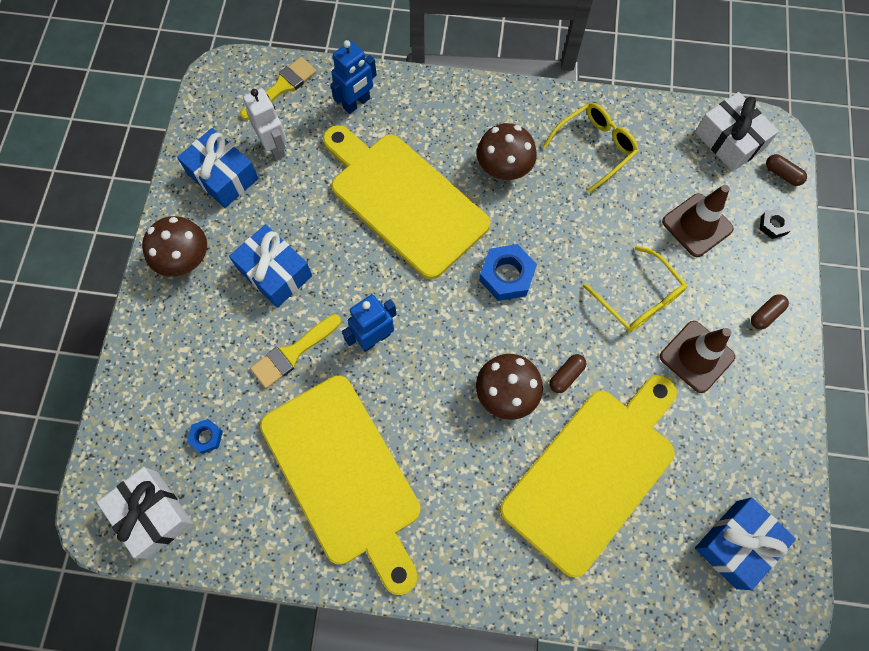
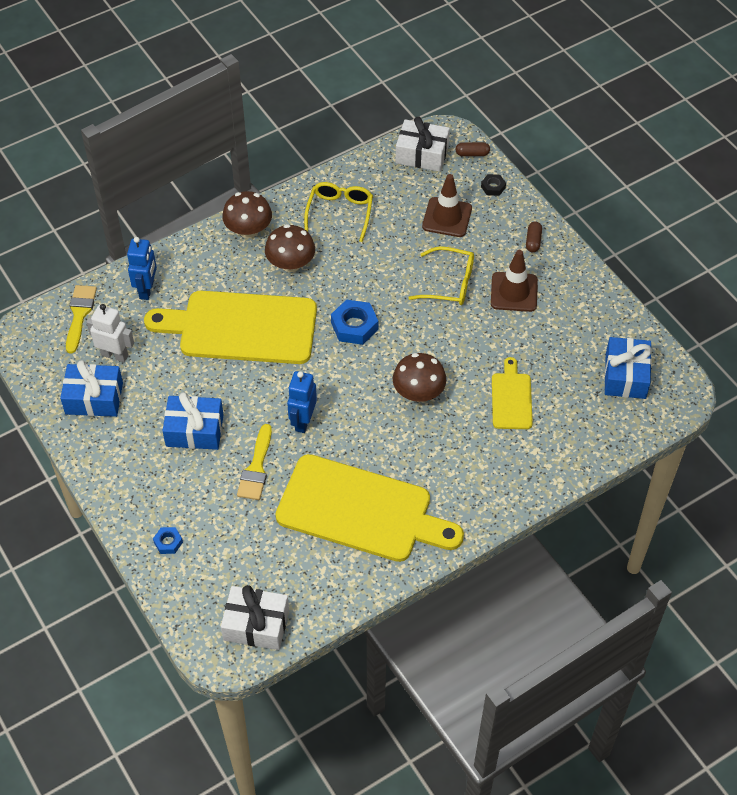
camera: 40 degrees left, 15 degrees down
(184, 259) = (120, 466): brown mushroom -> brown mushroom (248, 230)
(206, 437) = (247, 556): blue nut -> blue nut (168, 542)
(566, 376) = (446, 357): brown capsule -> none
(592, 473) = (511, 398): yellow cutting board -> yellow cutting board, size x0.48

